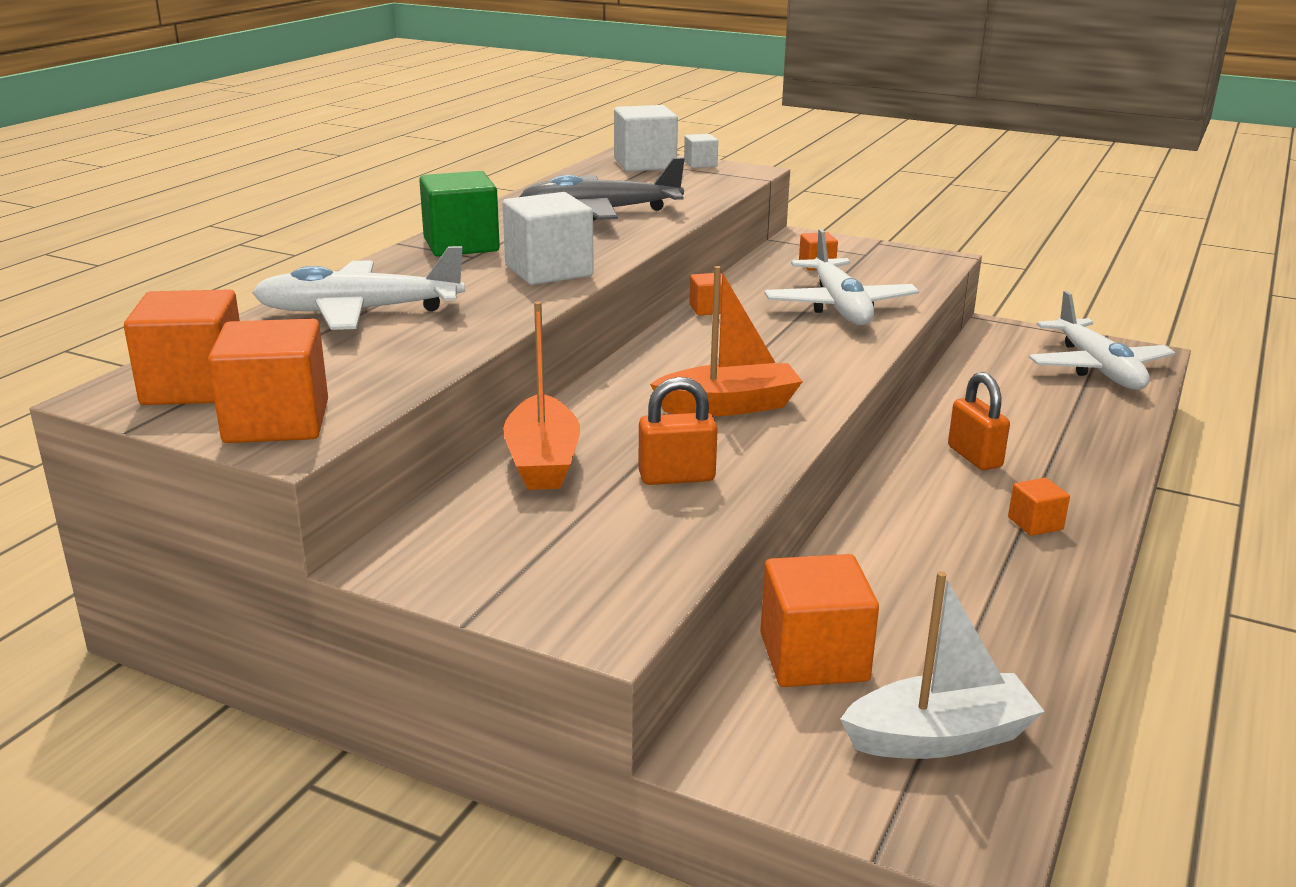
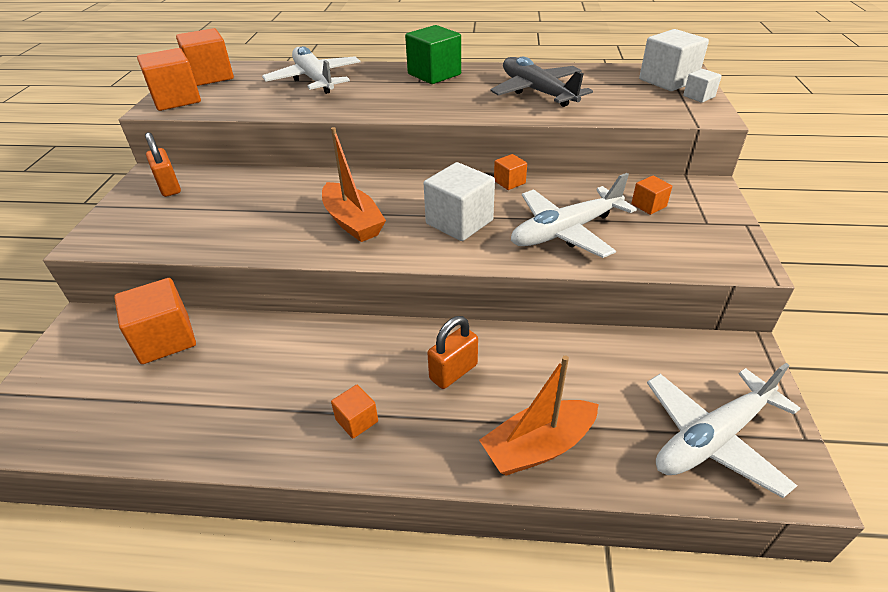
camera: 70 degrees right, 15 degrees up
(542, 461) = (256, 183): orange boat -> orange boat (538, 447)
(549, 271) = (409, 103): white cube -> white cube (459, 222)
(676, 477) = (248, 225): orange padlock -> orange padlock (169, 187)
(940, 737) = (88, 403): white boat -> none

